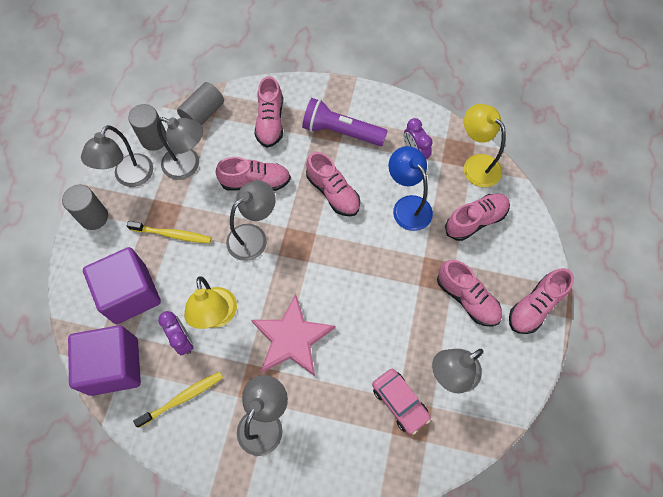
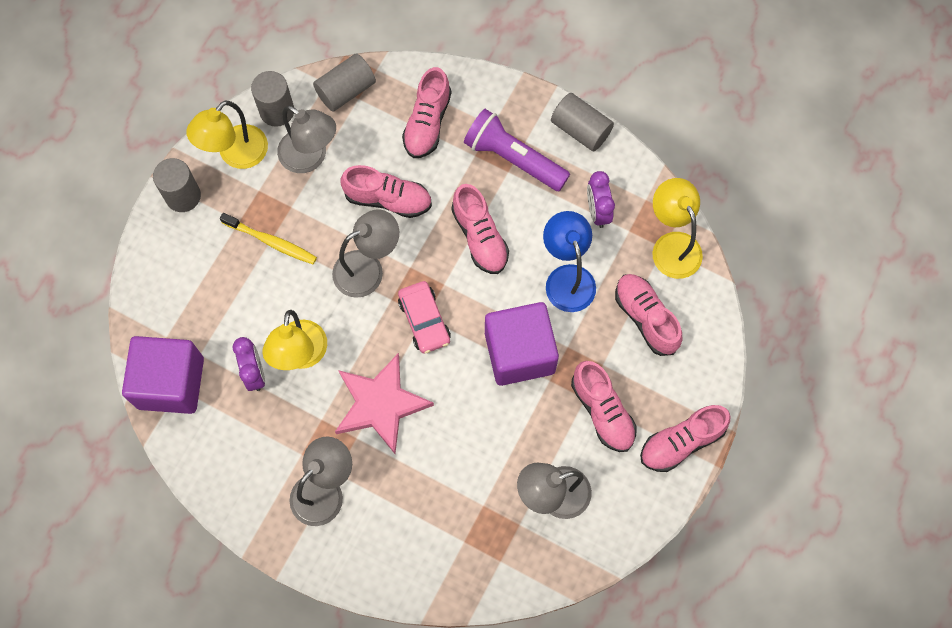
camera: 15 degrees right, 5 degrees up
(129, 177) = (236, 155): grey lamp -> yellow lamp
(130, 294) = (207, 303): purple cube -> purple cube (519, 352)
(183, 398) = (239, 439): yellow toothbrush -> none
(383, 101) = (580, 129): none -> grey cylinder
(400, 402) = (484, 510): pink car -> pink car (424, 320)
(475, 220) = (646, 318): pink shoe -> pink shoe turned 105 degrees counterclockwise

